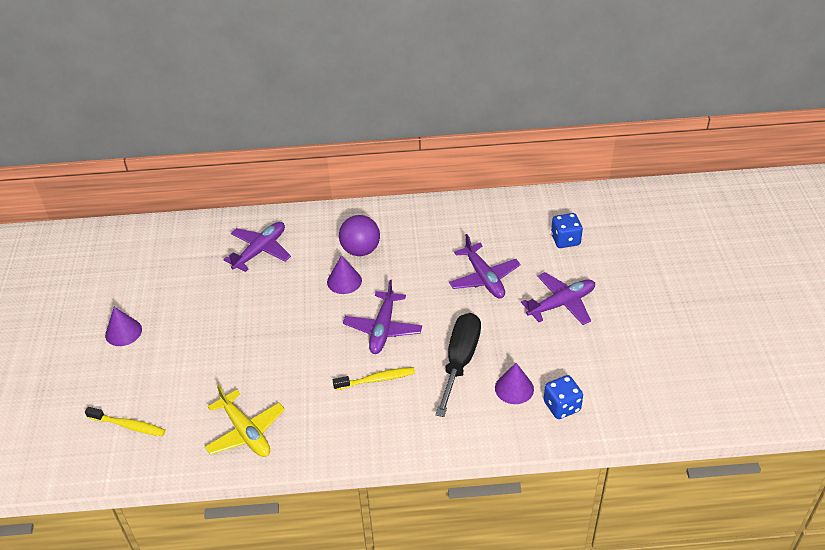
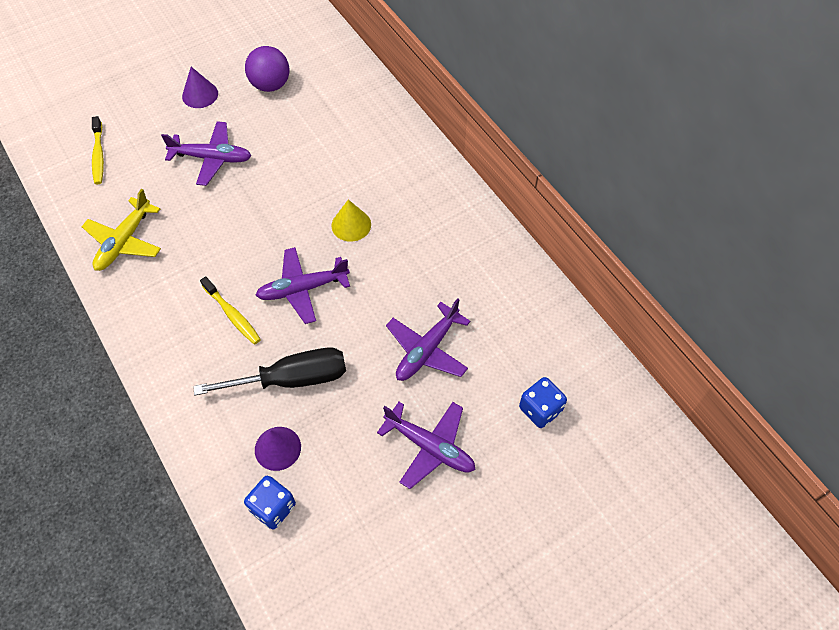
camera: 60 degrees right, 15 degrees up
(260, 251) = (354, 137): purple plane -> purple plane (212, 158)
(344, 281) = (351, 225): purple cone -> yellow cone
(360, 250) = (403, 218): purple ball -> purple ball (270, 85)

